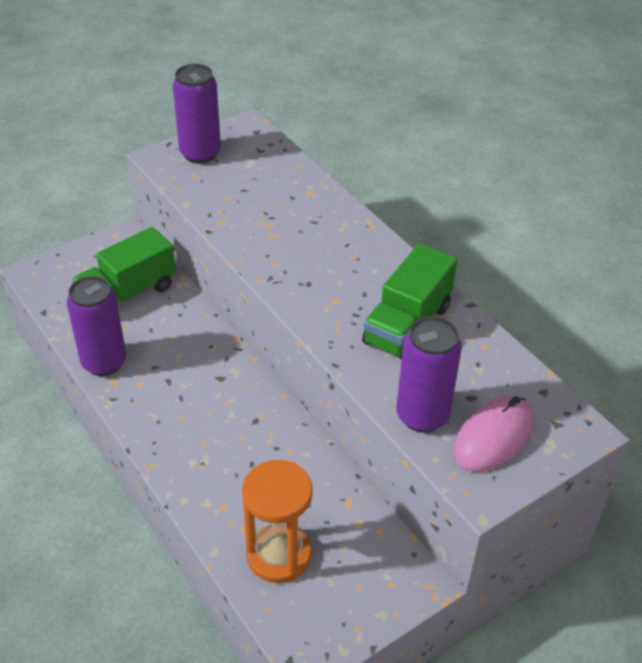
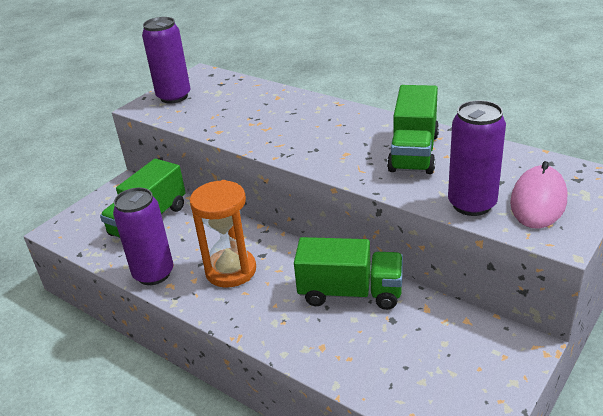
camera: 15 degrees left, 10 degrees down
(278, 555) = (394, 367): orange hourglass -> orange hourglass (231, 270)
(283, 456) = (350, 293): none -> green truck

